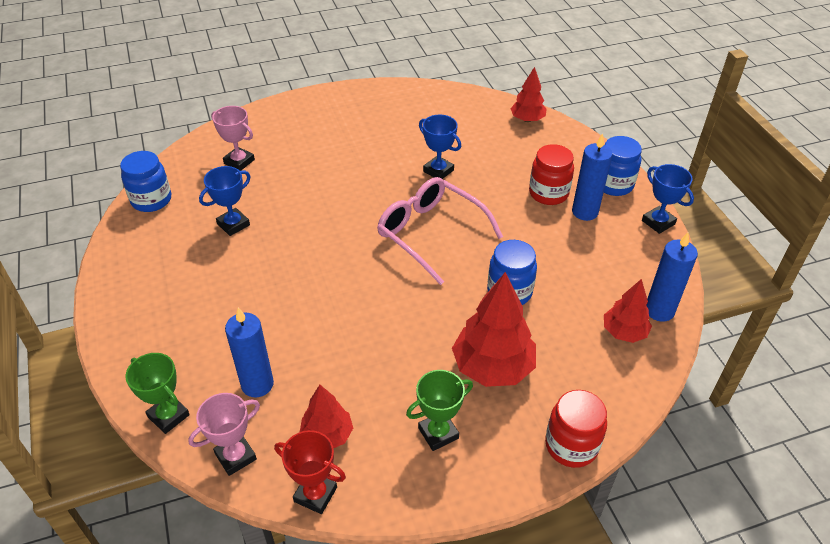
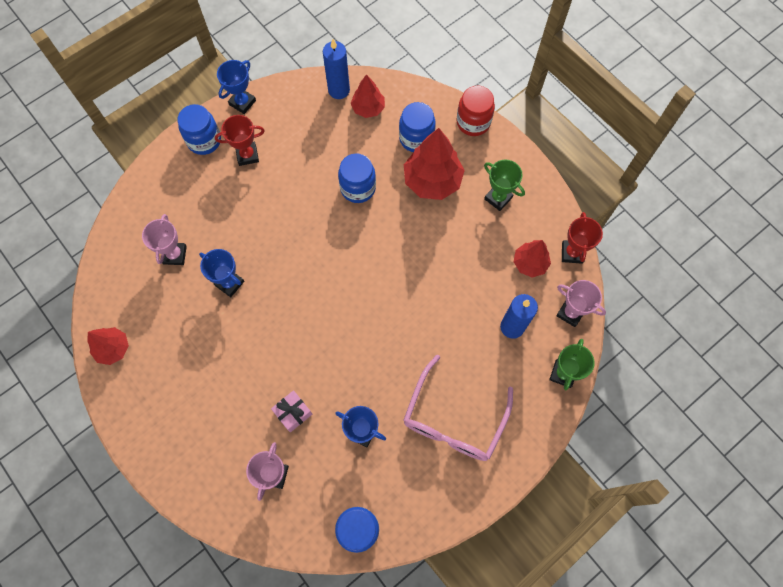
camera: 110 degrees left, 25 degrees up
(285, 184) = (293, 413): none -> pink gift
(430, 233) = (314, 263): pink glasses -> pink glasses (454, 419)
(438, 171) = (229, 283): blue trophy -> blue trophy turned 75 degrees counterclockwise
(486, 143) = (174, 255): none -> pink trophy
(527, 119) = (126, 229): red tree -> red tree (113, 348)
(548, 193) = (232, 187): red jar -> none
(563, 369) = (416, 138): none -> blue jar
(585, 212) = (247, 155): blue candle -> red trophy

